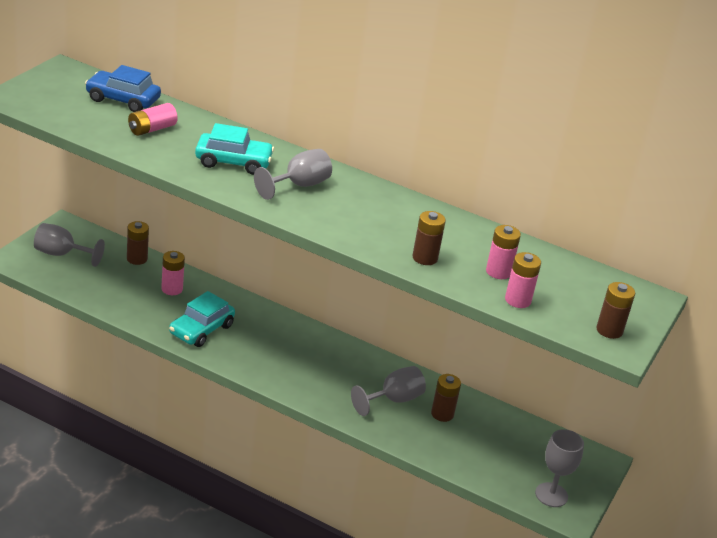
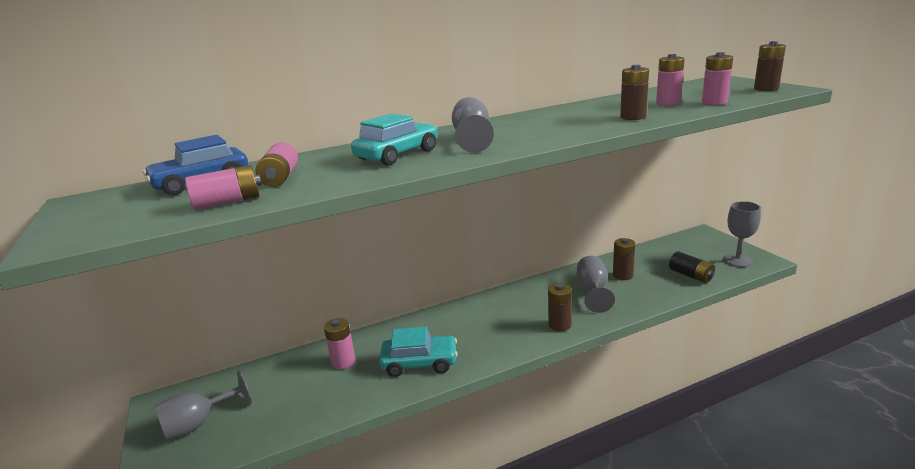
camera: 45 degrees left, 10 degrees down
(98, 128) = (228, 202): none -> pink battery
(137, 259) = (274, 369): brown battery -> brown battery (559, 325)
(201, 329) = (420, 363): turquoise car -> turquoise car turned 75 degrees counterclockwise
(484, 463) = (691, 275): none -> black battery

